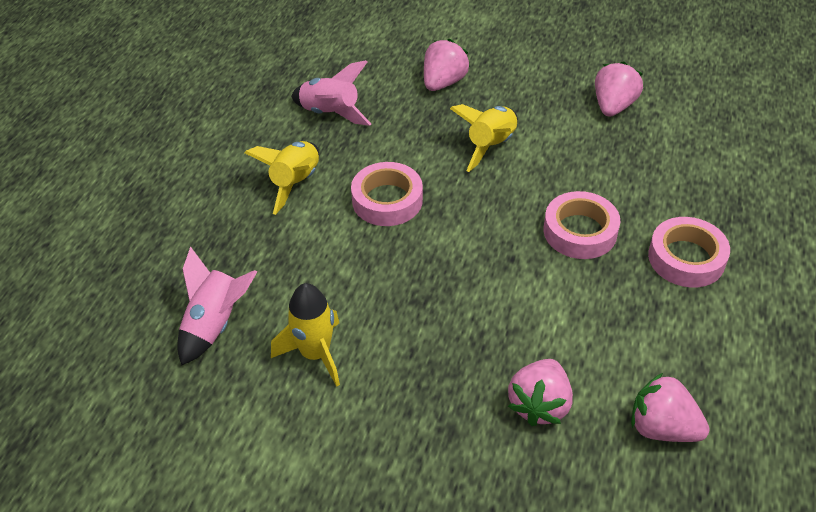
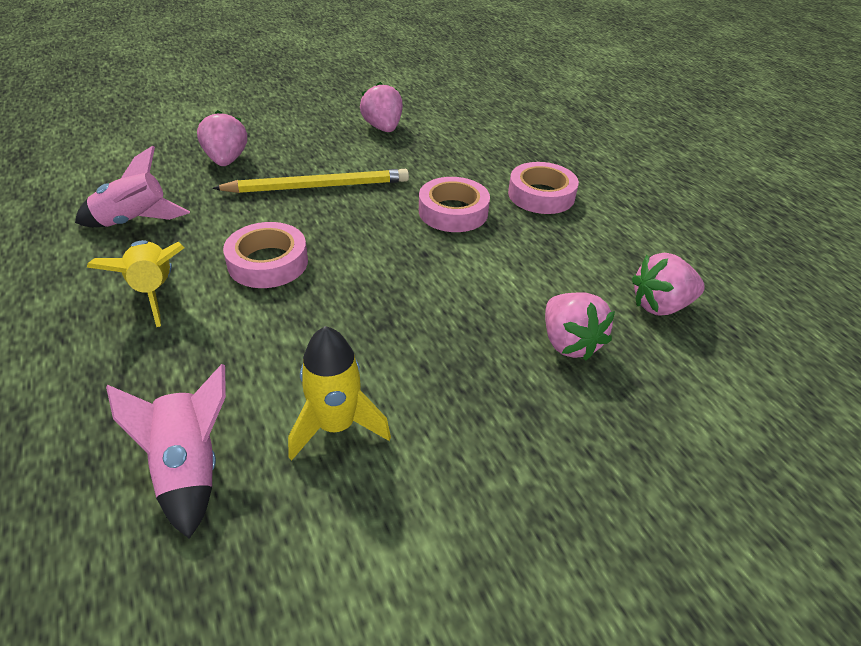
camera: 45 degrees left, 5 degrees down
(491, 146) = (318, 186): yellow rocket -> yellow pencil

